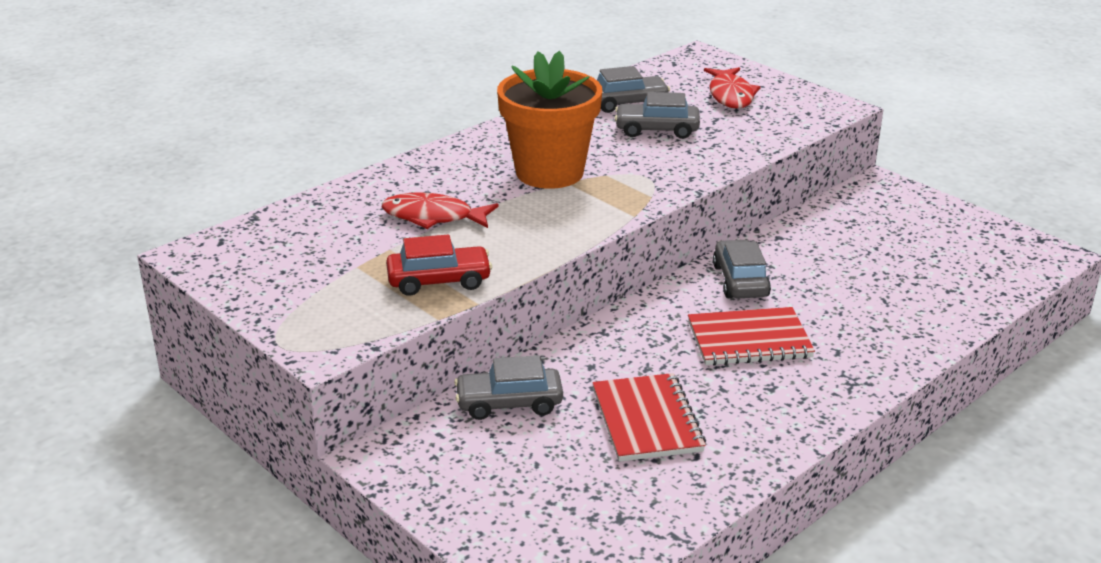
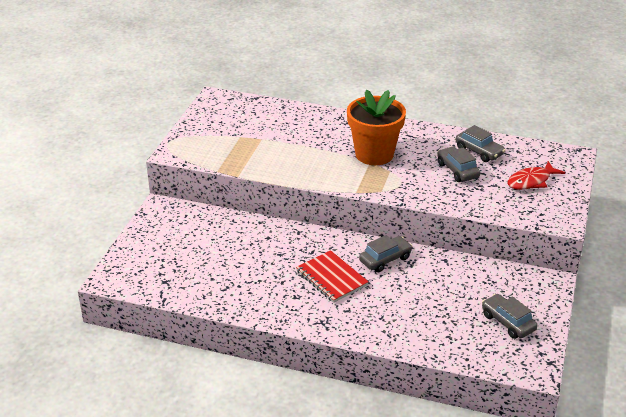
camera: 60 degrees right, 5 degrees up
(433, 217) = (299, 139): red fish -> none
(439, 281) = (246, 160): red car -> none
(509, 403) = (220, 225): grey car -> grey car (508, 322)
(647, 420) = (238, 267): red notebook -> none

